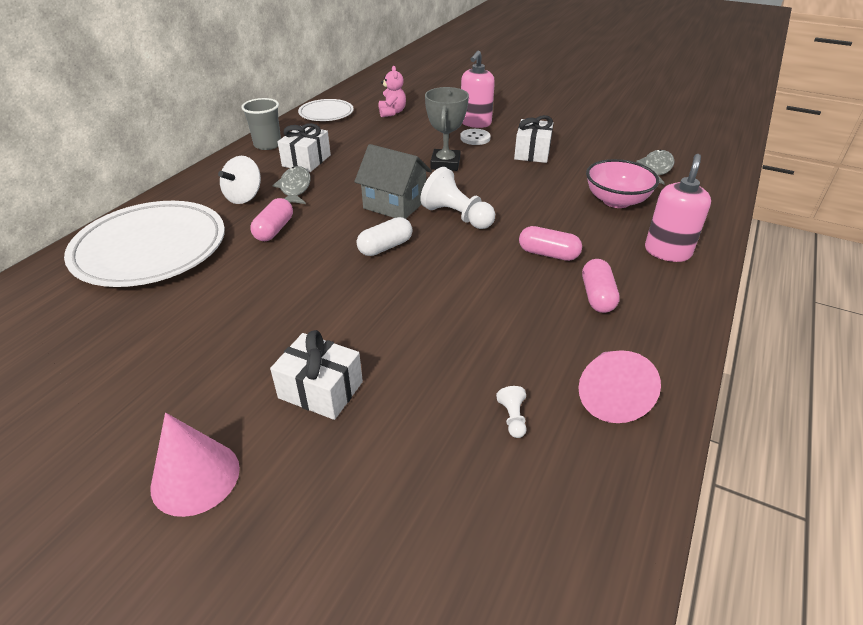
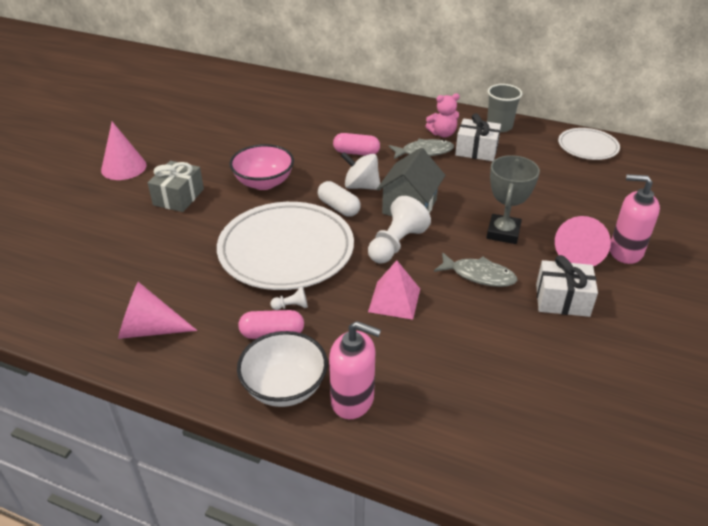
camera: 85 degrees right, 0 degrees up
(150, 249) = (324, 110): white plate -> white plate (286, 250)
(244, 197) = (402, 132): white spinning top -> white spinning top (361, 186)
(321, 390) = (178, 197): white gift -> grey gift
(392, 112) = (617, 187): pink teddy bear -> pink teddy bear (442, 134)
(445, 164) = (503, 232): grey trophy -> grey trophy turned 75 degrees counterclockwise
(475, 138) = (580, 252): white button -> pink cone
(512, 418) = (138, 278): white pawn -> white pawn (291, 306)
(539, 223) = (394, 300): none -> pink pyramid
(548, 254) = (338, 304): pink capsule -> none
(616, 201) = (459, 368): pink bowl -> pink bowl (264, 182)
(656, 168) = (566, 423): grey fish -> grey fish (479, 275)
(666, 288) = (284, 387): none -> white bowl

